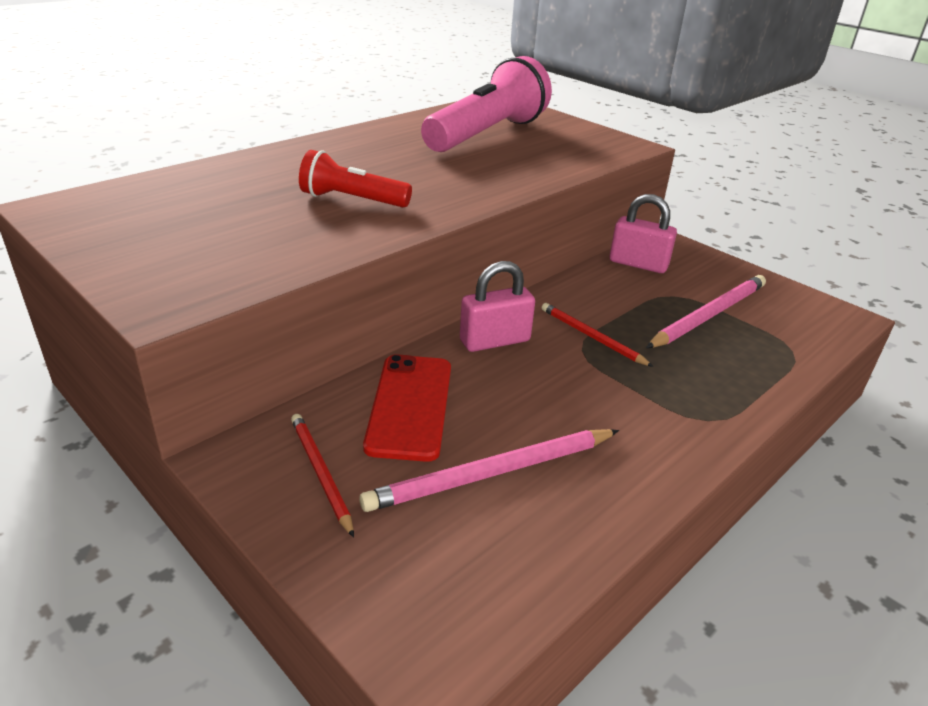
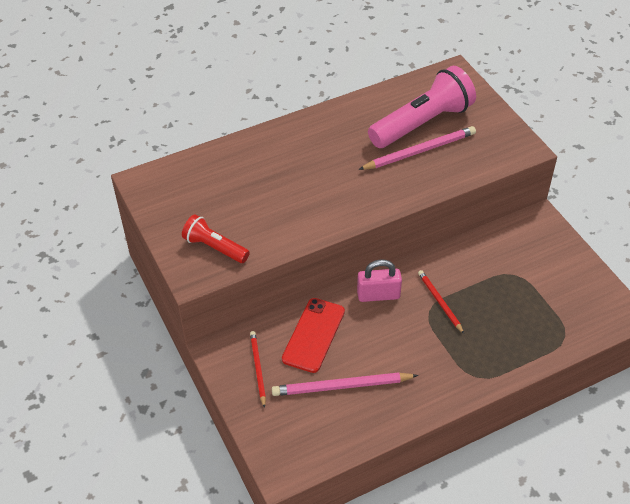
camera: 20 degrees right, 15 degrees up
(351, 200) = (306, 195): red flashlight -> red flashlight (214, 247)
(638, 264) = (506, 240): pink padlock -> none
(709, 315) = (528, 296): pink pencil -> pink pencil (419, 151)

